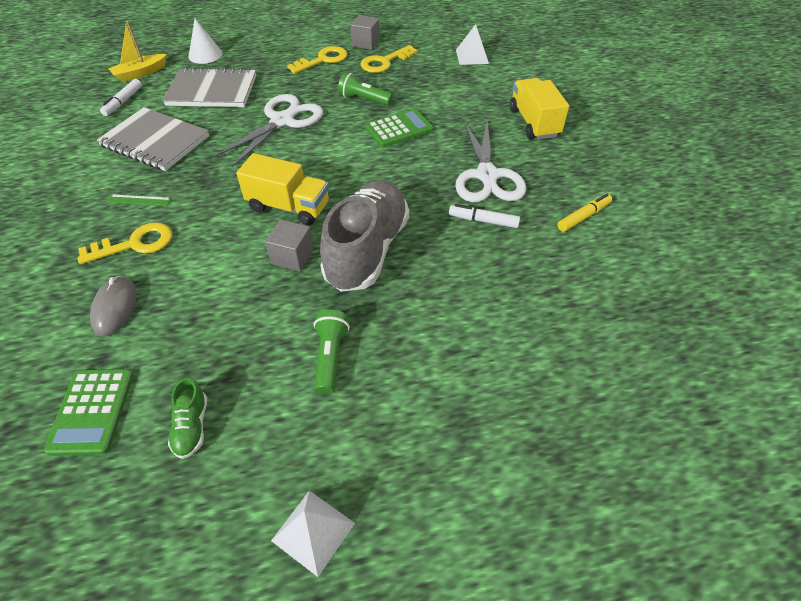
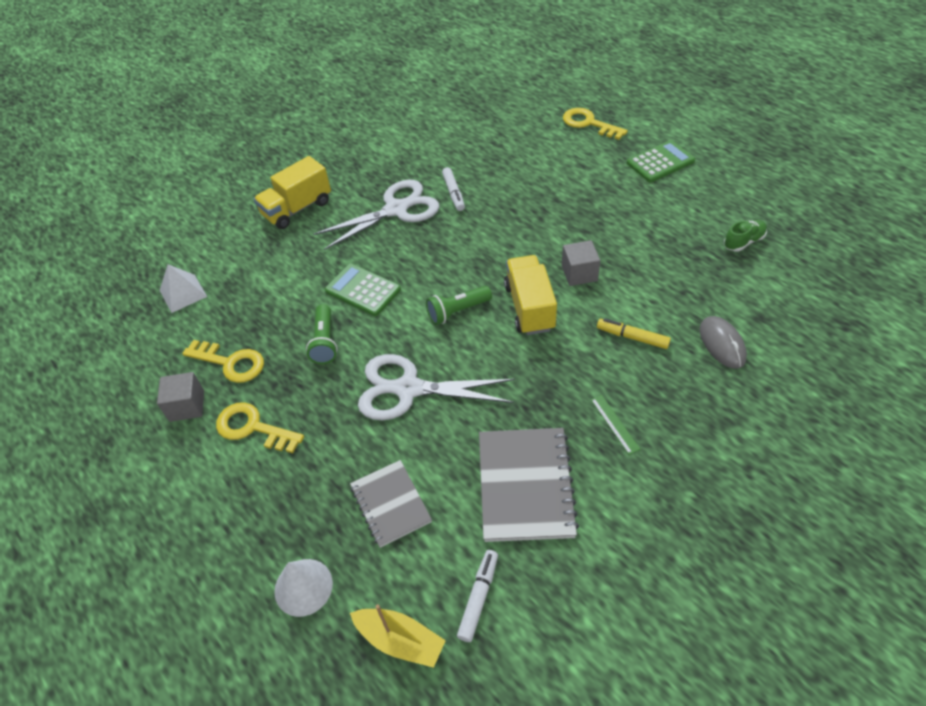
camera: 115 degrees left, 0 degrees up
(92, 411) = (789, 293): green calculator -> green calculator (660, 162)
(115, 307) = (722, 344): grey mouse -> grey mouse turned 75 degrees counterclockwise
(123, 102) = (479, 597): white marker -> white marker turned 60 degrees counterclockwise
(135, 244) = (661, 382): yellow key -> yellow key (588, 123)
(212, 91) = (390, 504): grey notebook -> grey notebook, size x0.64
(313, 531) = (733, 168): white pyramid -> none
(330, 356) = (638, 211): green flashlight -> green flashlight (457, 311)
(367, 250) = (535, 237): grey shoe -> none
(583, 217) = (411, 150): yellow marker -> yellow marker (632, 337)

